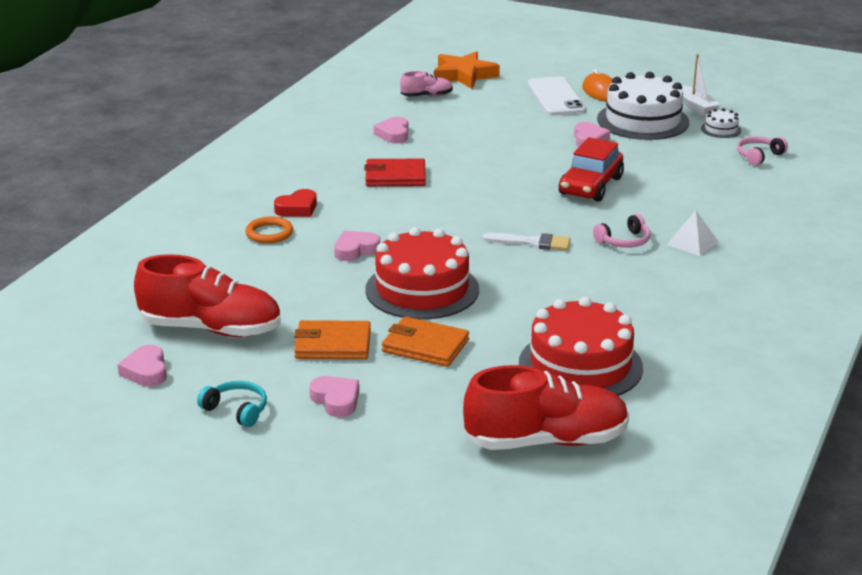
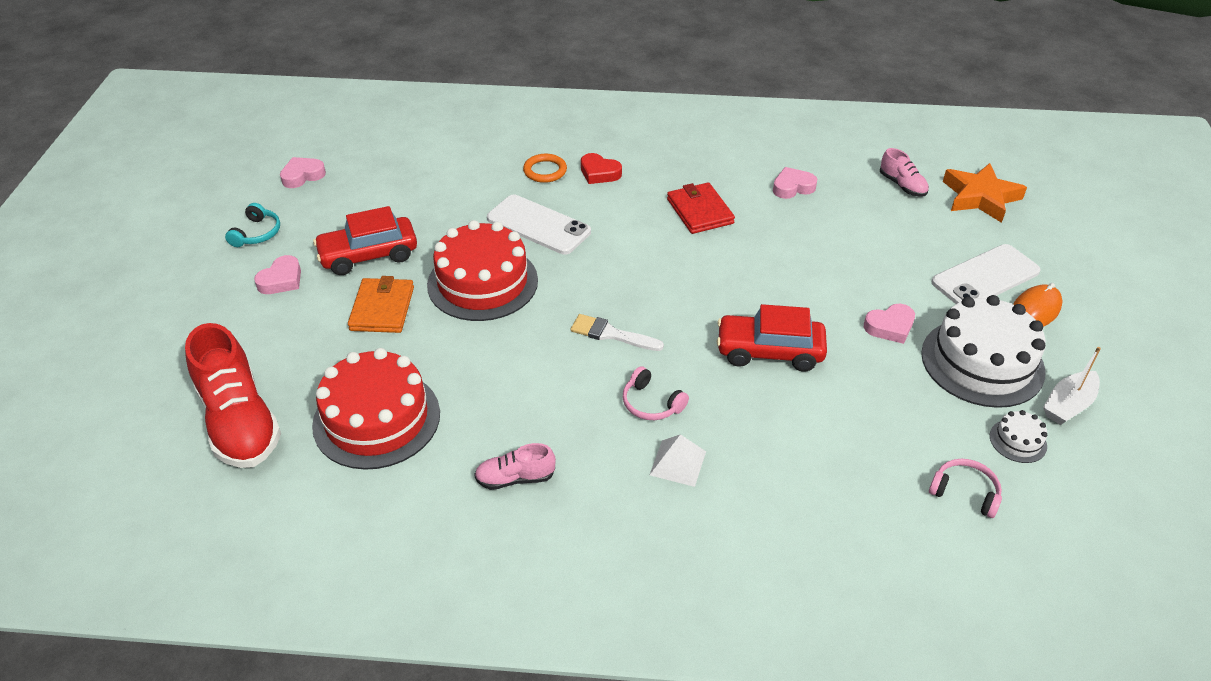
camera: 70 degrees right, 15 degrees up
(211, 329) = (373, 187): red shoe -> none
(332, 344) = (368, 255): orange wallet -> red car
(355, 250) = (538, 225): pink heart -> white phone
(532, 243) = (611, 334): white brush -> white brush turned 120 degrees clockwise
(681, 310) = (515, 478): none -> pink shoe

